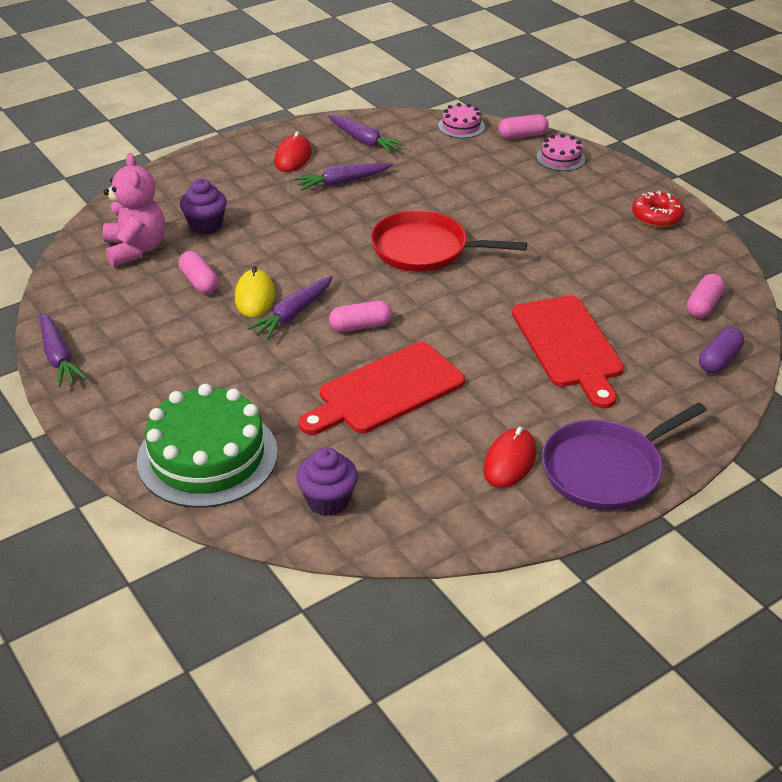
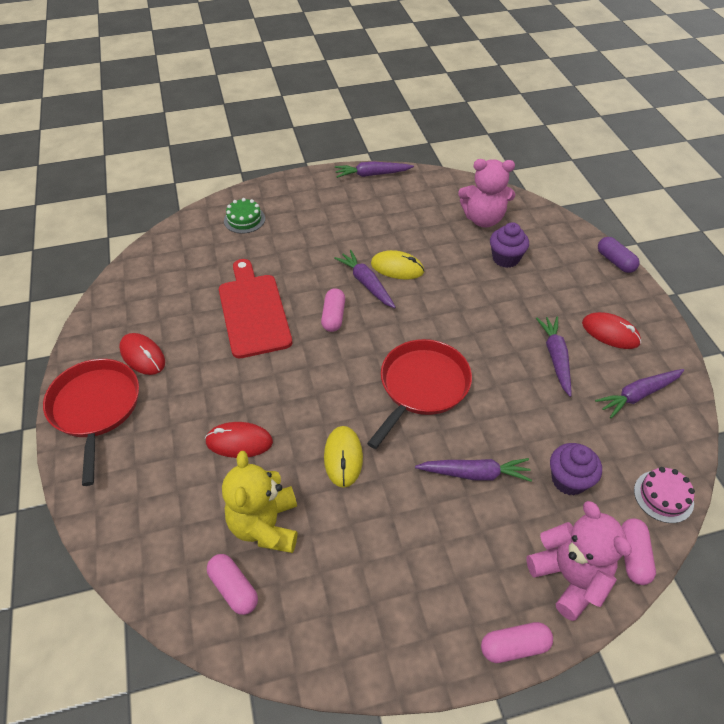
camera: 110 degrees right, 10 degrees up
(199, 282) = (428, 243): pink capsule -> pink capsule (514, 646)
(207, 456) = (244, 219): green cake -> green cake, size x0.47
(328, 501) = (173, 260): purple cupcake -> purple cupcake (568, 480)
(502, 207) = (474, 474): none -> purple carrot
(538, 278) = (343, 457): none -> yellow mouse
(560, 158) = (569, 577): pink cake -> pink teddy bear
(568, 345) = (239, 442): red cutting board -> red mouse
(606, 469) = (95, 408): purple pan -> red pan
(637, 304) = (265, 525): none -> yellow teddy bear
(656, 216) = (410, 628): red donut -> none
(719, 360) = (153, 556): purple capsule -> purple capsule (615, 261)

